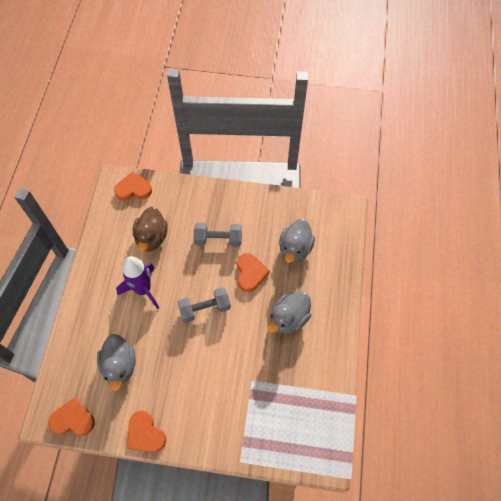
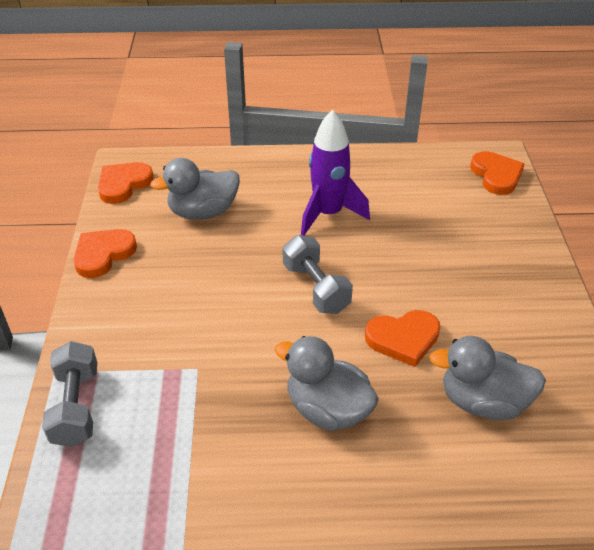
camera: 80 degrees right, 20 degrees down
(73, 419) = (123, 184): orange heart -> orange heart turned 135 degrees counterclockwise
(151, 237) = (420, 208): brown duck -> none
(218, 239) = (452, 285): grey dumbbell -> grey dumbbell (76, 406)

